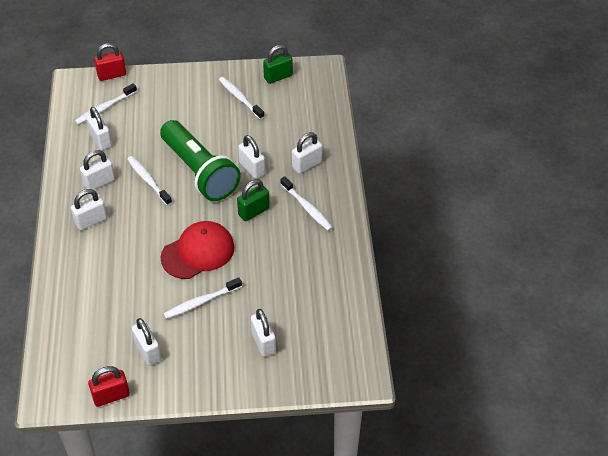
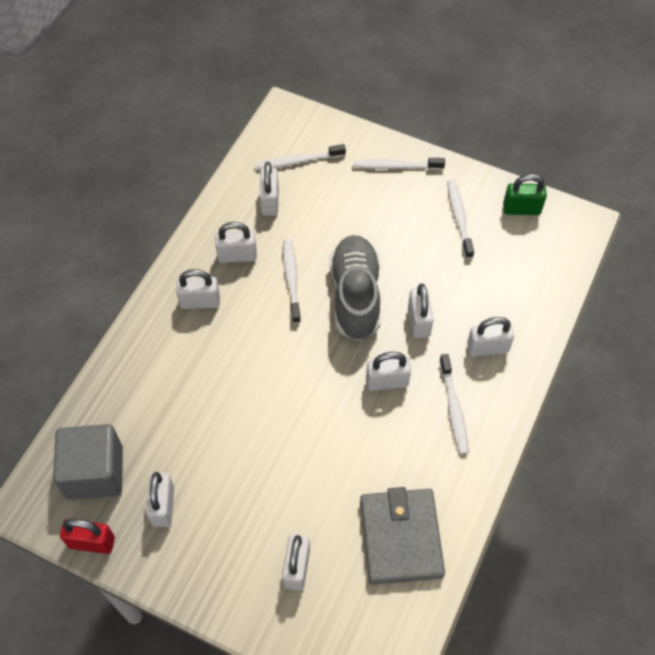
camera: 30 degrees right, 10 degrees up
(84, 355) = (95, 472): none -> grey cube
(112, 75) = (330, 121): red padlock -> none
(198, 252) = (292, 404): red cap -> none
(199, 172) = (355, 296): green flashlight -> grey shoe
(201, 302) = (257, 473): white toothbrush -> white toothbrush (395, 166)
(253, 212) = (387, 381): green padlock -> white padlock
(320, 294) = (401, 537): none -> grey wallet

